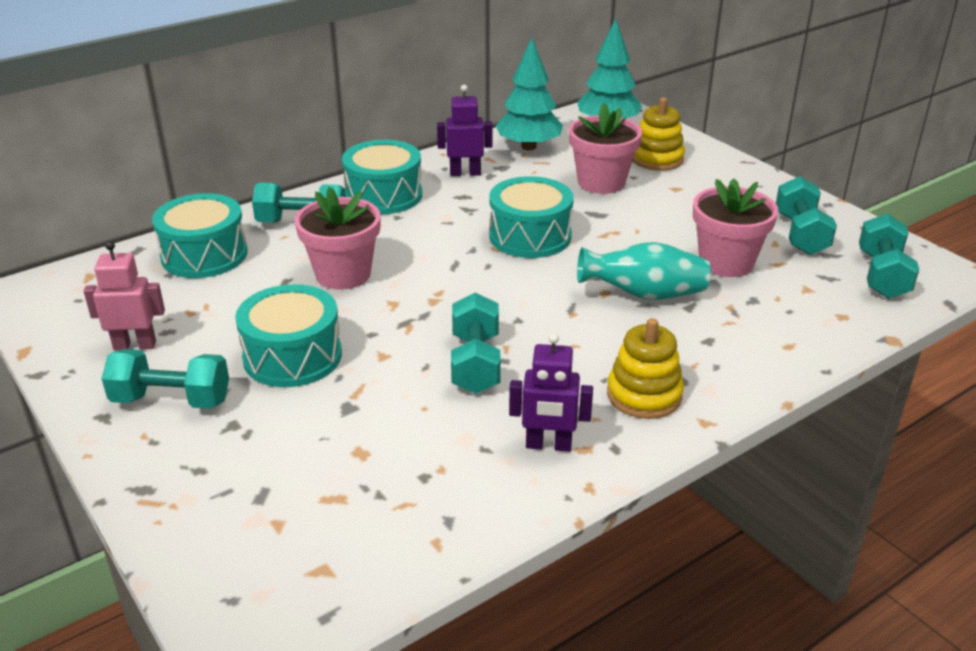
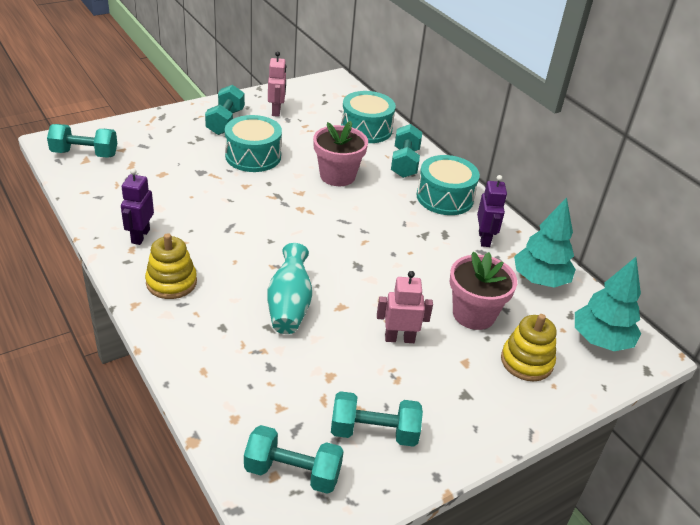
camera: 90 degrees right, 5 degrees up
(476, 363) = (227, 218): turquoise dumbbell -> turquoise dumbbell (84, 154)
(530, 236) = (381, 260): turquoise drum -> none
(661, 223) = (399, 338): none -> pink robot
(726, 262) = (329, 364): pink flower pot -> none

